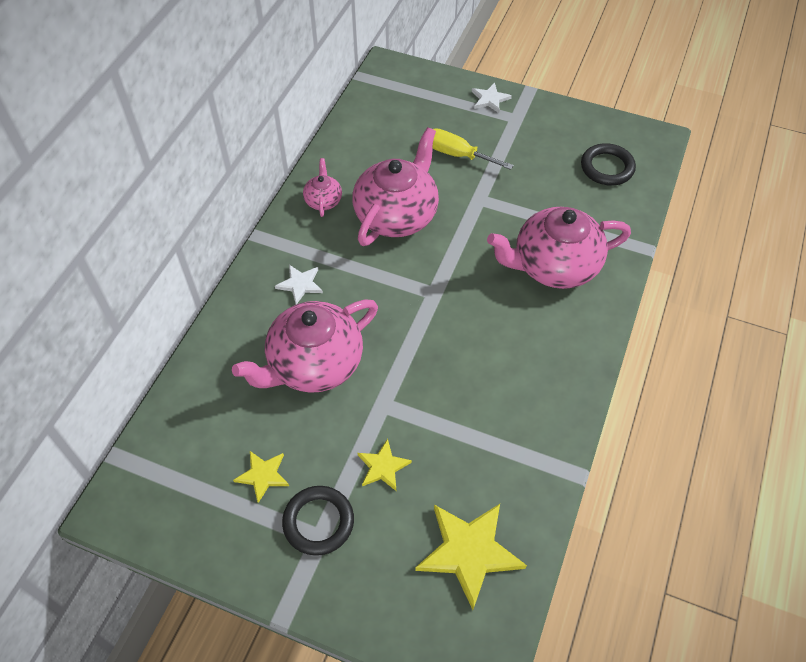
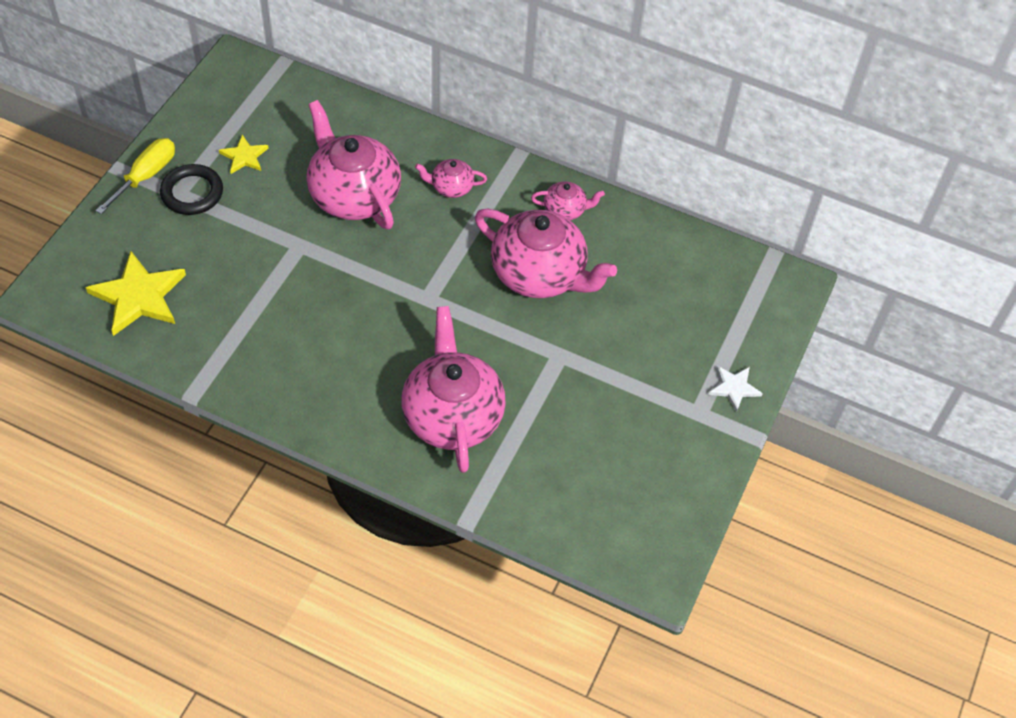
camera: 90 degrees right, 0 degrees up
(300, 284) = (451, 187): white star -> pink teapot
(383, 467) = (234, 241): yellow star -> none
(457, 154) = (633, 341): yellow screwdriver -> yellow screwdriver (146, 176)
(607, 167) = (606, 501): black ring -> none

